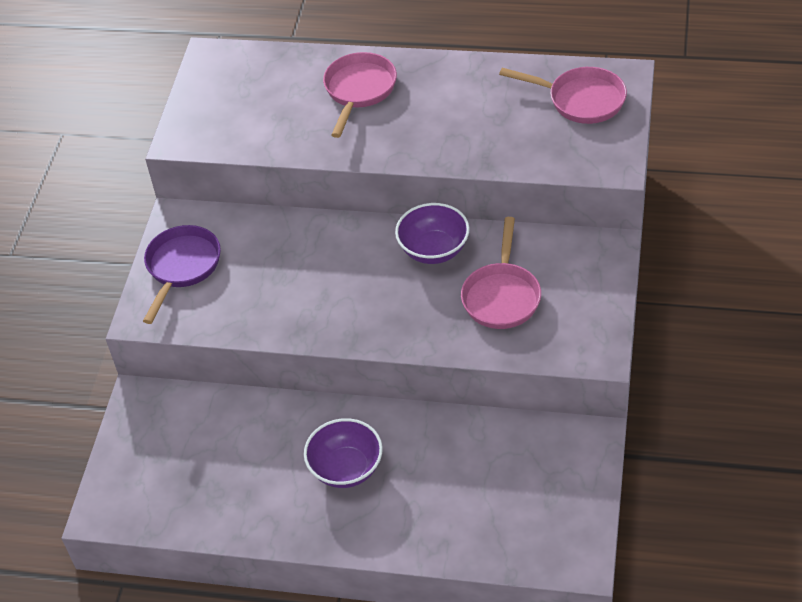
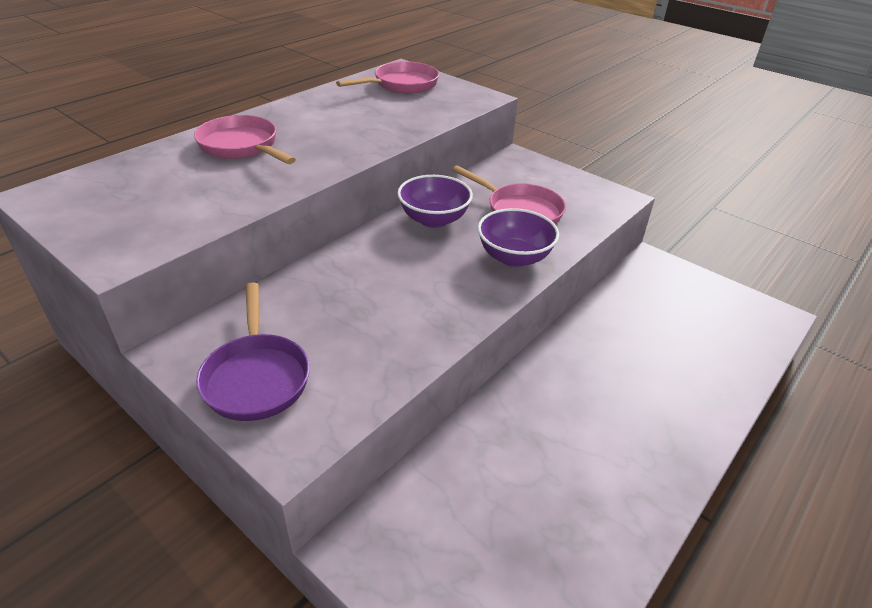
camera: 65 degrees left, 10 degrees down
(182, 267) = (256, 377): purple pan -> purple pan turned 150 degrees counterclockwise
(346, 469) = (598, 406): purple bowl -> purple bowl (514, 257)

